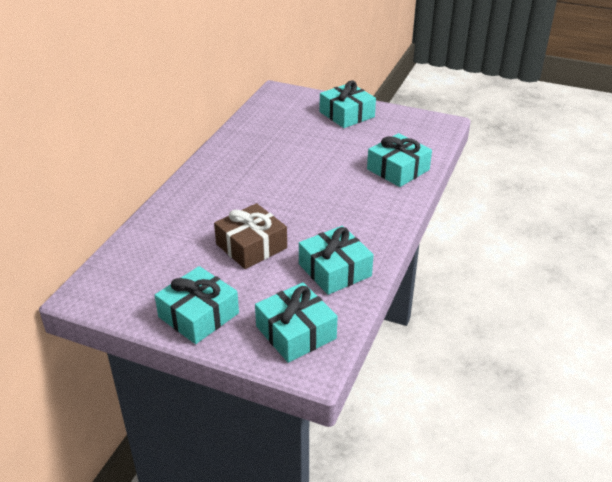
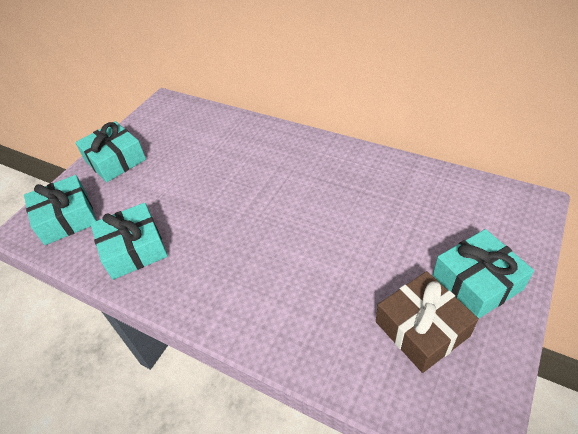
camera: 100 degrees right, 10 degrees up
(251, 246) = (191, 187): brown gift -> brown gift (422, 328)
(398, 169) = (317, 334): turquoise gift -> none

